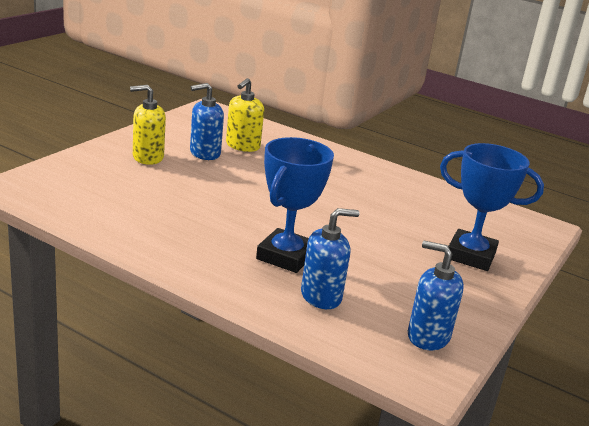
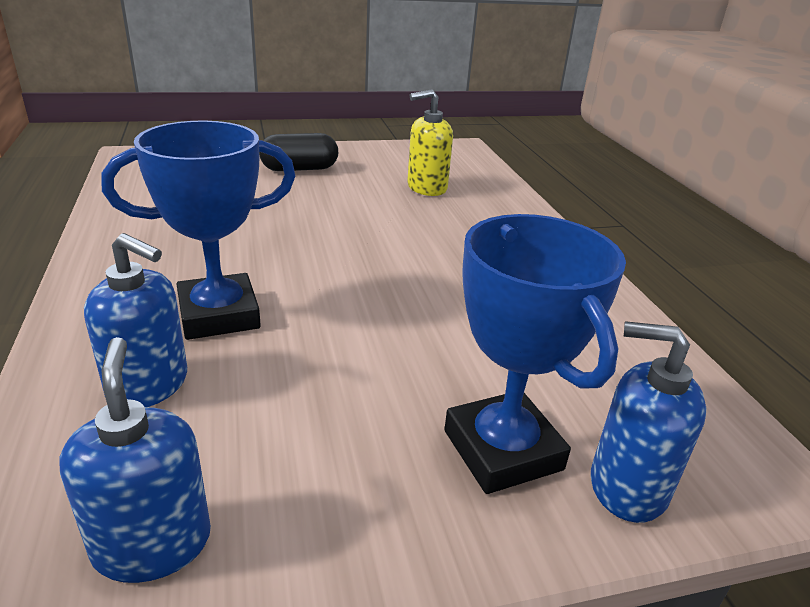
camera: 45 degrees right, 5 degrees up
(147, 157) = (299, 169): yellow soap dispenser -> black capsule
(204, 153) = (367, 182): blue soap dispenser -> blue soap dispenser (627, 486)

